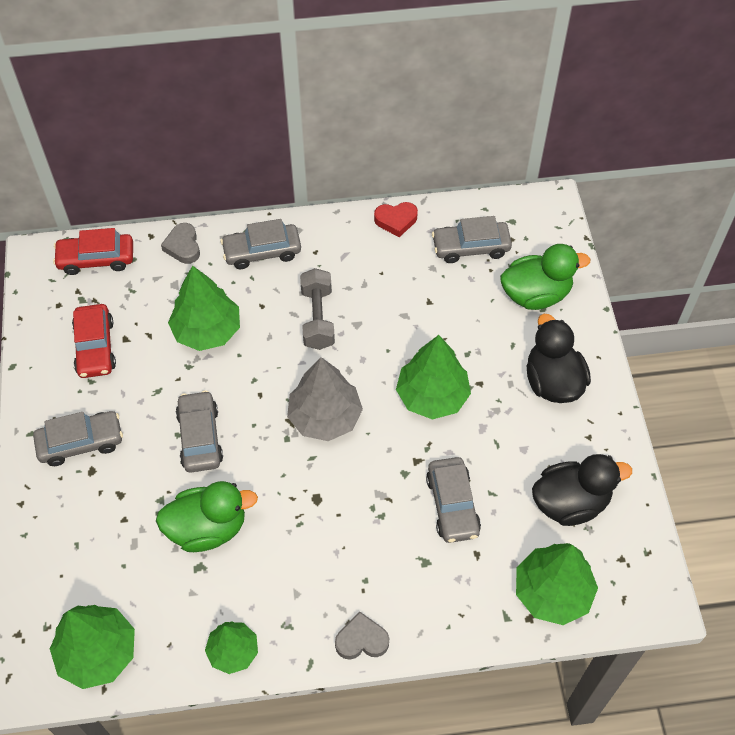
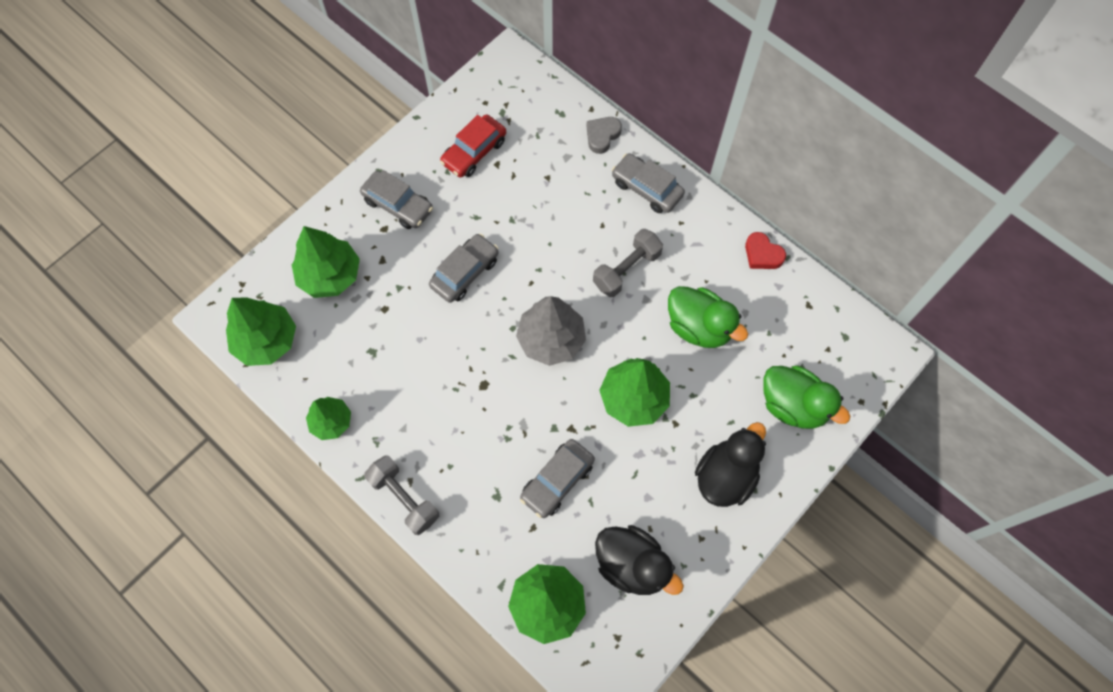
camera: 50 degrees right, 10 degrees up
(96, 259) = (541, 93): red car -> none
(207, 330) = (550, 208): green tree -> green tree (330, 275)
(208, 528) = (403, 334): green duck -> green duck (699, 327)
(361, 640) = (404, 498): grey heart -> grey dumbbell
(471, 247) = (790, 325): grey car -> none

